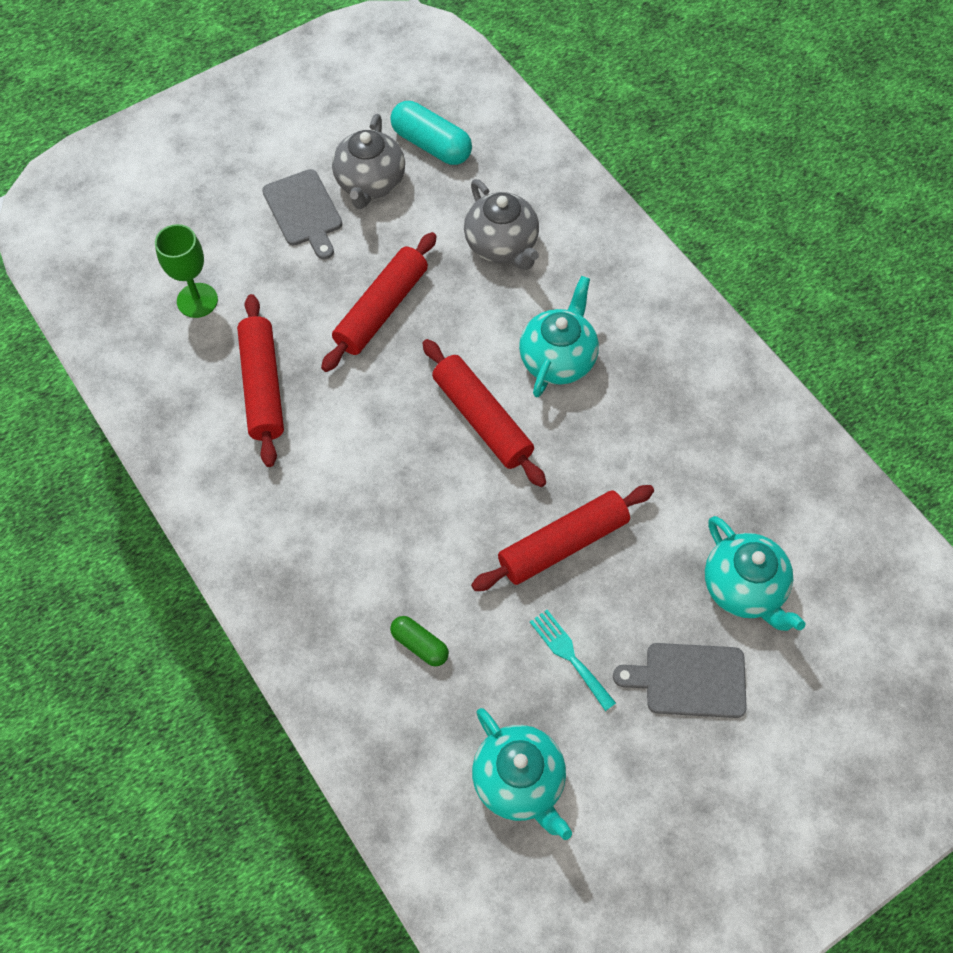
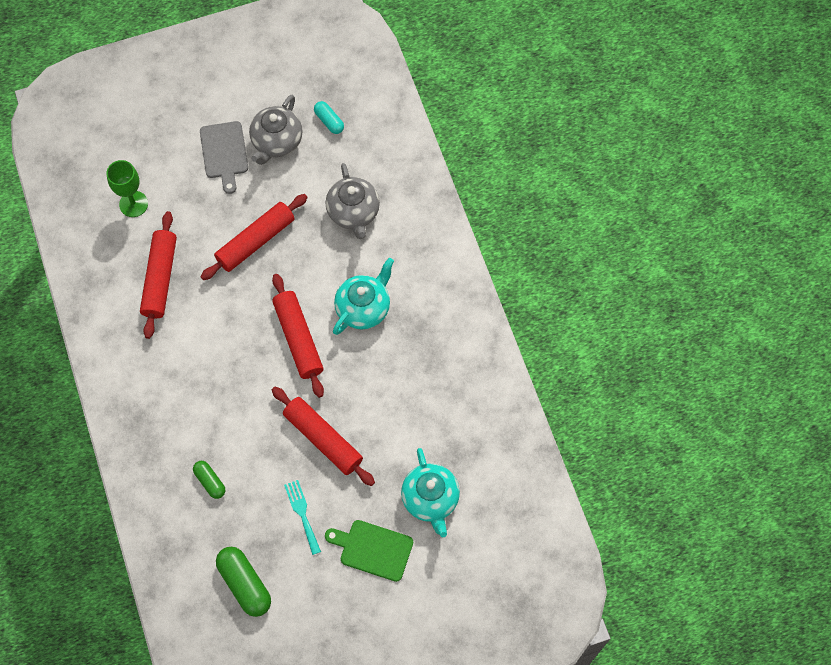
camera: 15 degrees right, 5 degrees up
(431, 145) = (329, 121): turquoise capsule -> turquoise capsule, size x0.59
(519, 781) = (245, 584): turquoise teapot -> green capsule
(563, 544) = (323, 439): red rolling pin -> red rolling pin turned 60 degrees clockwise
(689, 680) = (373, 549): grey cutting board -> green cutting board

